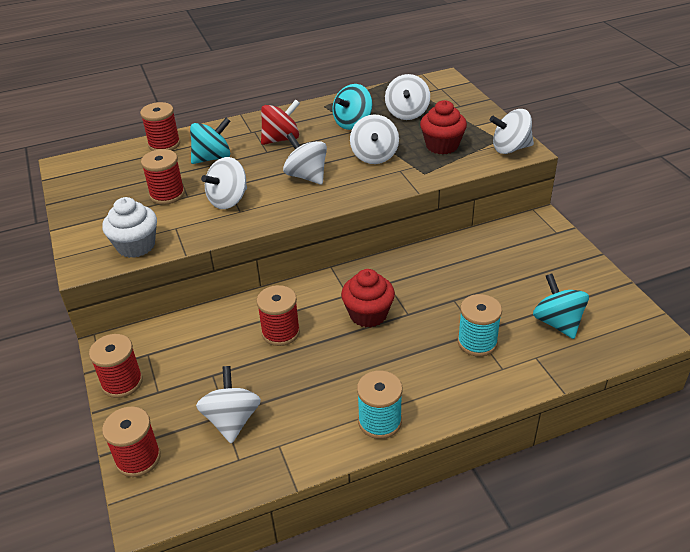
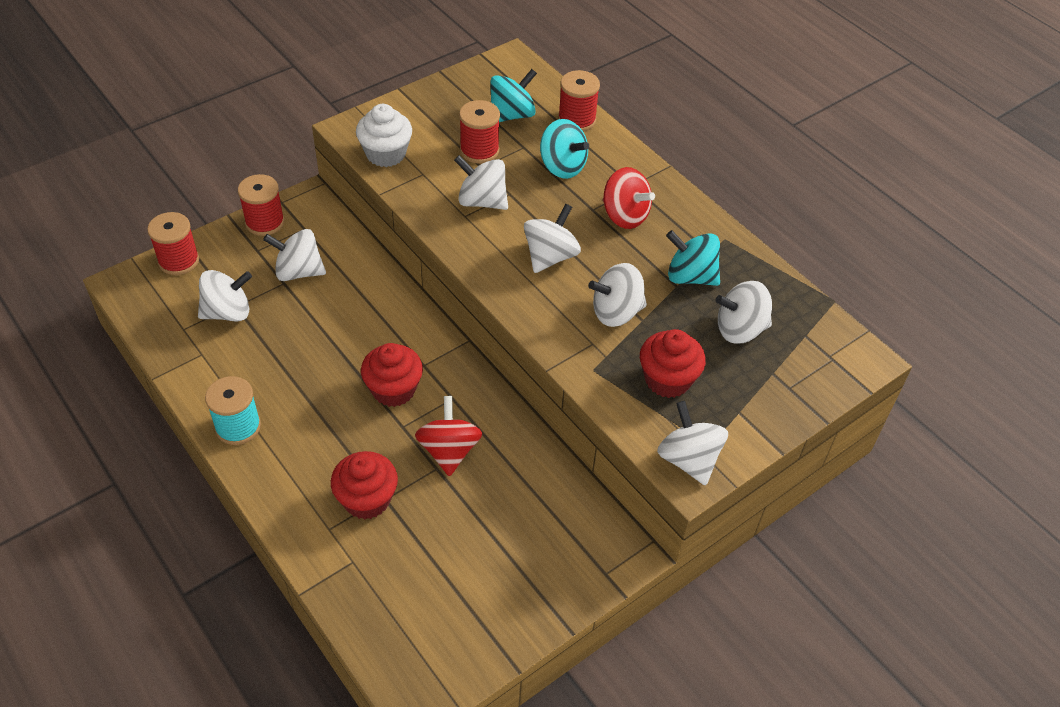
camera: 70 degrees right, 10 degrees up
(203, 362) = (298, 272): none -> white spinning top
(280, 332) = (351, 320): red spool -> none
(439, 291) = (449, 451): none -> red spinning top
(477, 342) = (367, 499): turquoise spool -> red cupcake
(557, 322) = (417, 582): turquoise spinning top -> turquoise spinning top (511, 115)

